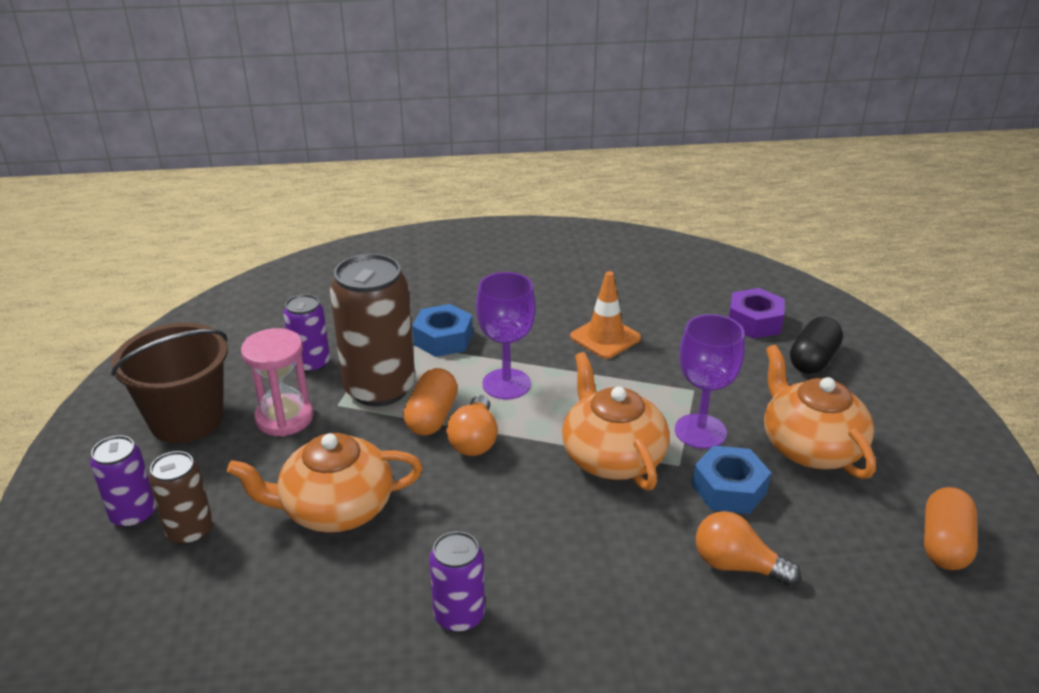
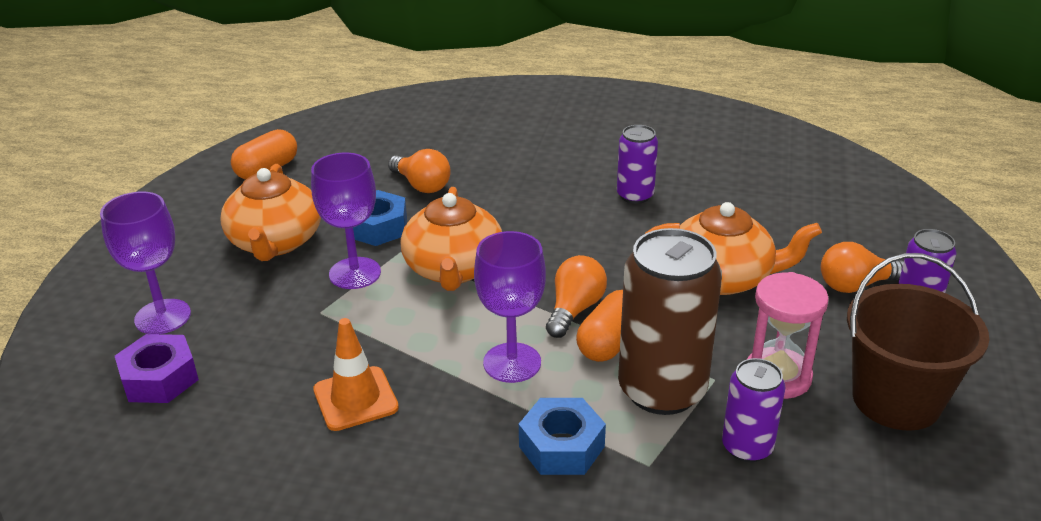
camera: 160 degrees left, 0 degrees up
(190, 531) = (855, 285): brown can -> orange light bulb
(813, 360) = (162, 317): black capsule -> purple goblet

